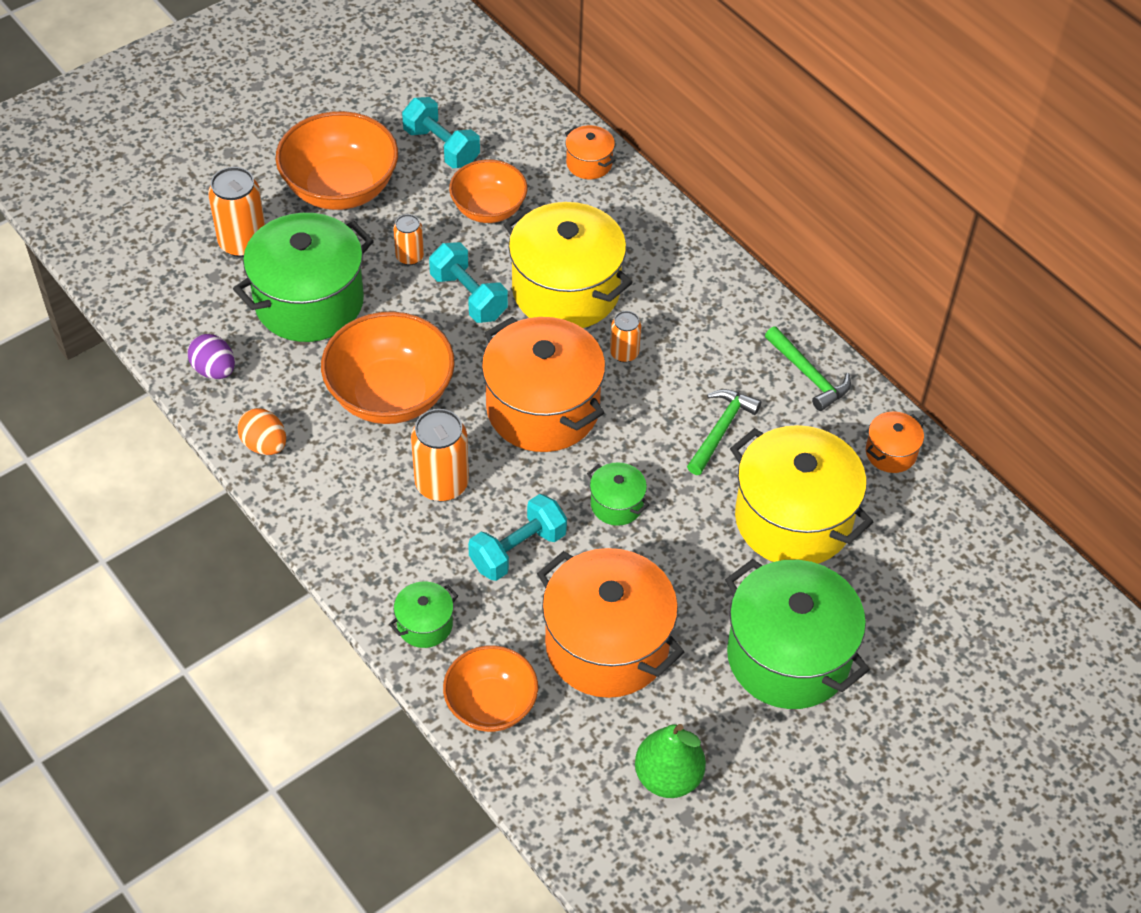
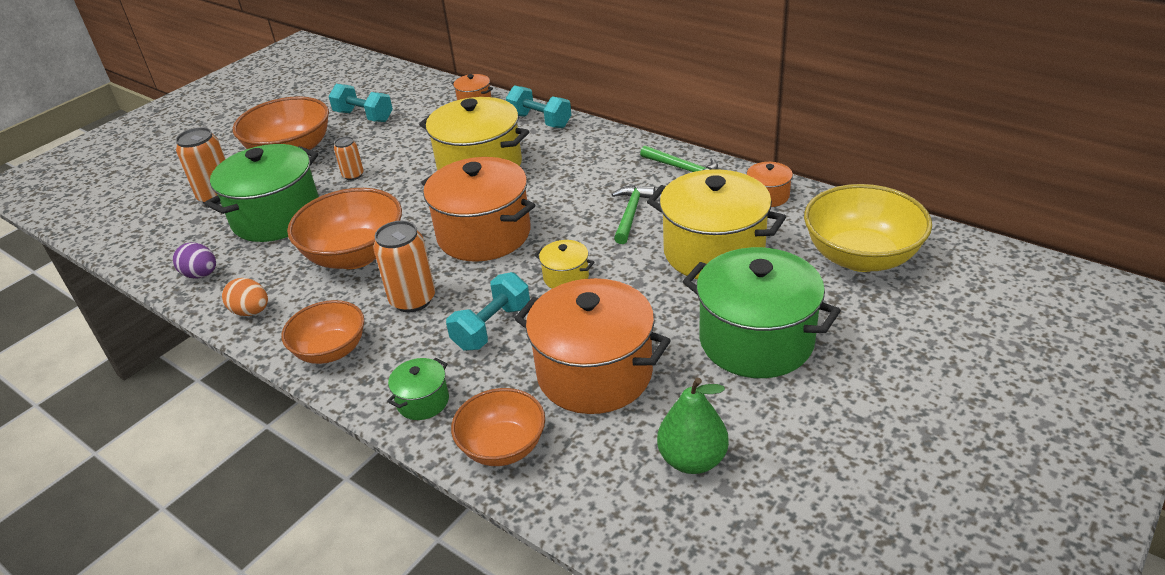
camera: 10 degrees left, 15 degrees down
(469, 296) = (405, 186): turquoise dumbbell -> turquoise dumbbell (540, 121)
(488, 209) = (407, 138): orange bowl -> orange bowl (331, 350)
(616, 504) = (566, 277): green pot -> yellow pot
(624, 353) = (537, 189): orange can -> none
(953, 580) = (861, 257): none -> yellow bowl

